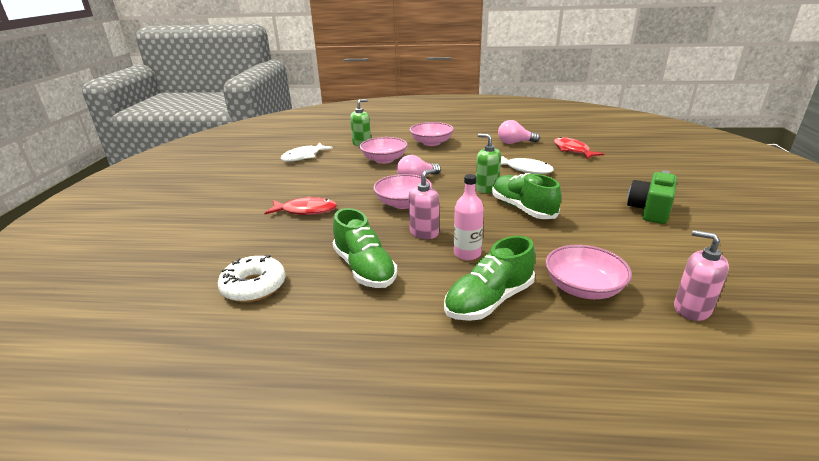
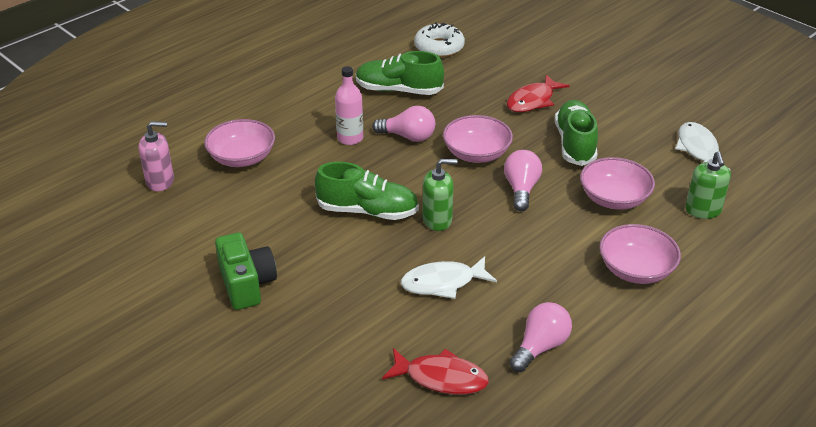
camera: 130 degrees right, 10 degrees up
(424, 233) = (408, 137): pink soap dispenser -> pink light bulb
(489, 300) = (292, 116): green shoe -> green shoe (575, 144)

